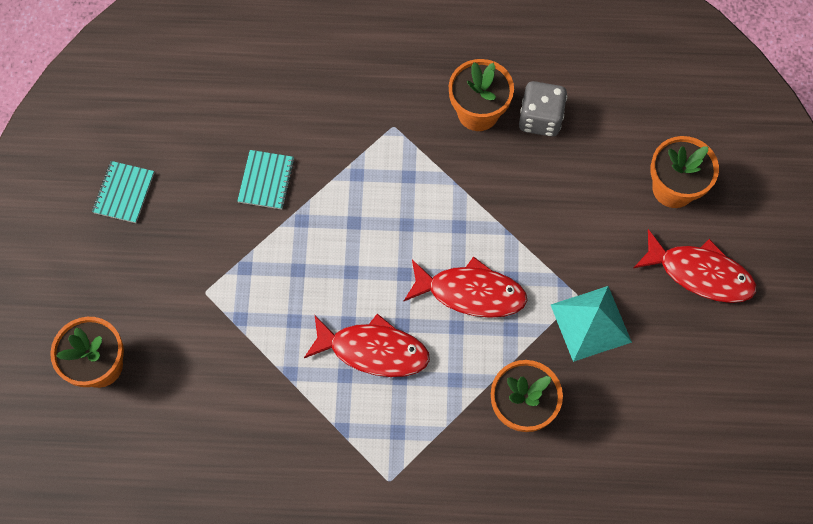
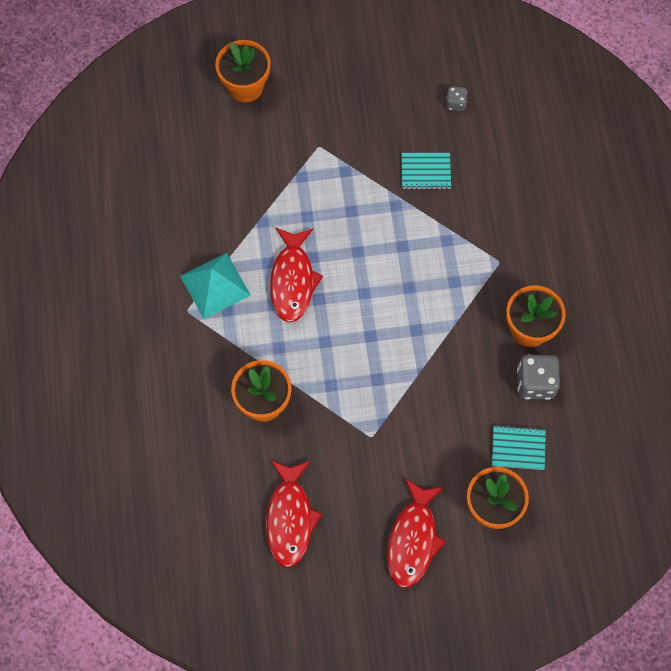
camera: 80 degrees right, 0 degrees up
(124, 193) = (392, 70): turquoise notebook -> turquoise notebook (518, 448)
(187, 133) = (455, 103): none -> grey dice
(470, 292) = (357, 348): red fish -> red fish (290, 518)
(590, 323) = (348, 450): turquoise pyramid -> turquoise pyramid (215, 285)

